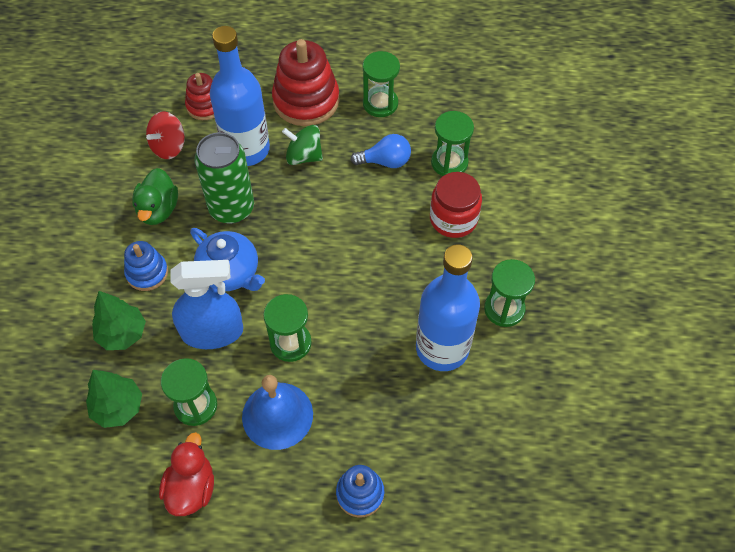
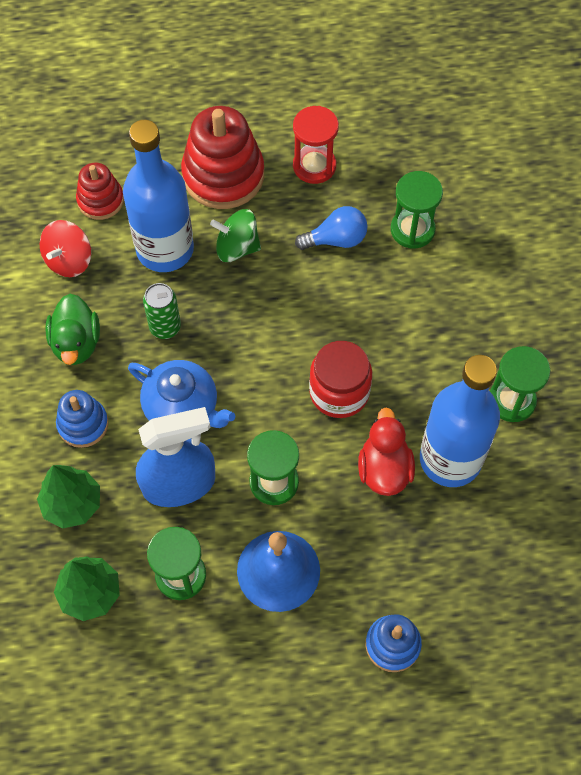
camera: 10 degrees left, 5 degrees up
(191, 488) = (199, 672): red duck -> red duck (384, 469)
(231, 208) = (165, 327): green can -> green can, size x0.57
(380, 104) = (314, 166): green hourglass -> red hourglass
(453, 219) = (431, 299): red jar -> red jar (339, 392)

